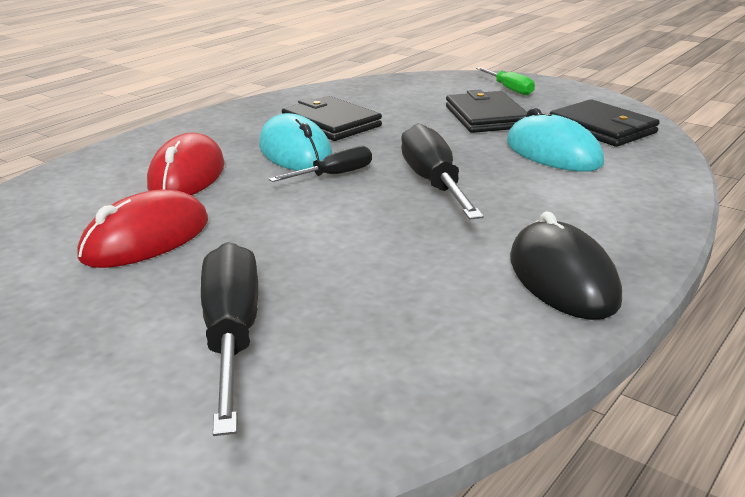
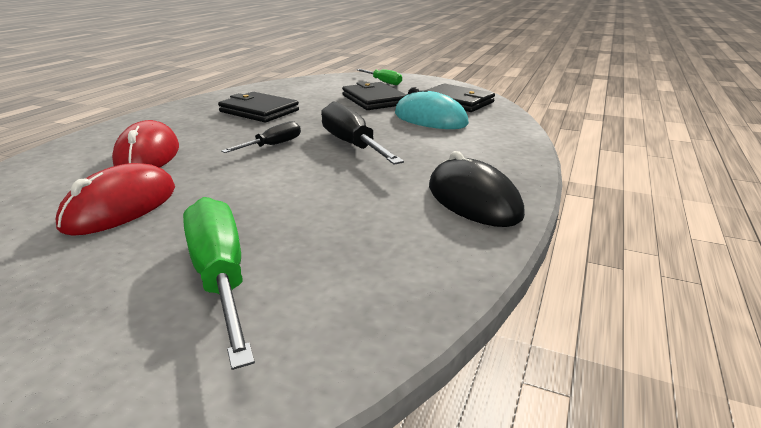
camera: 15 degrees left, 0 degrees up
(232, 336) = (221, 277): black screwdriver -> green screwdriver
(295, 152) = (236, 132): turquoise mouse -> none

